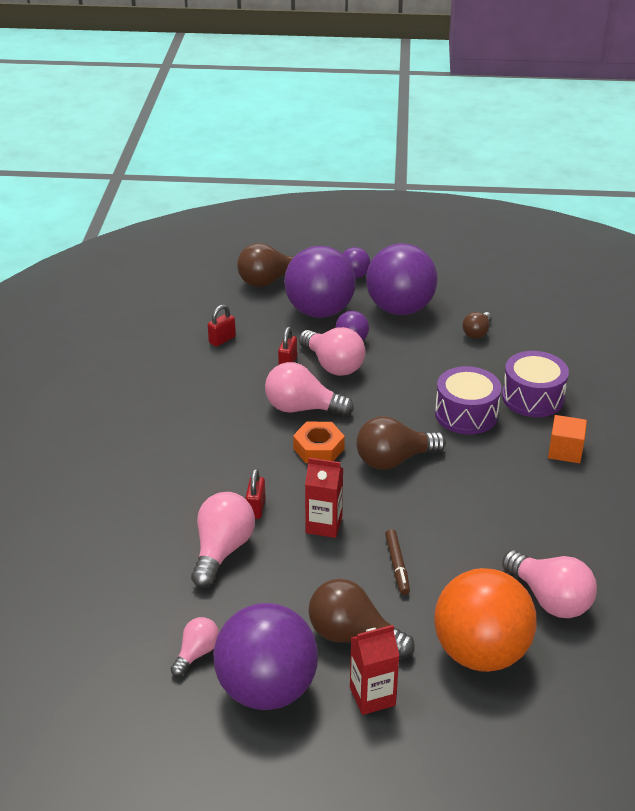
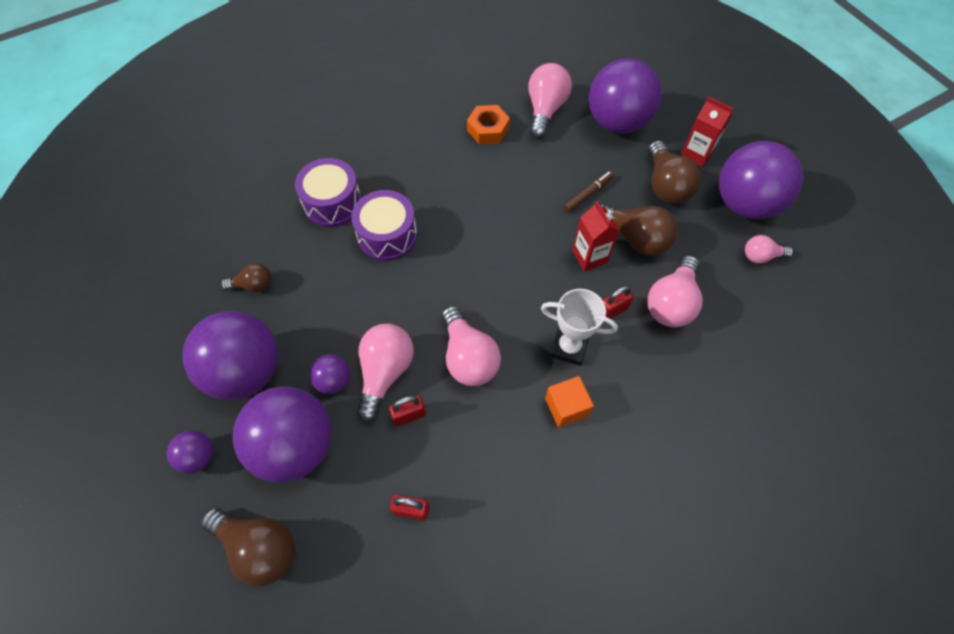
camera: 125 degrees left, 25 degrees up
(222, 550) = (671, 303): pink light bulb -> pink light bulb turned 45 degrees counterclockwise
(251, 464) = (569, 347): none -> white trophy
(318, 448) = (510, 311): orange nut -> orange nut (488, 129)
(394, 460) = (482, 253): brown light bulb -> brown light bulb (635, 238)
(480, 652) = (617, 122): orange ball -> purple ball
(565, 451) = (389, 157): orange cube -> orange cube (566, 407)

